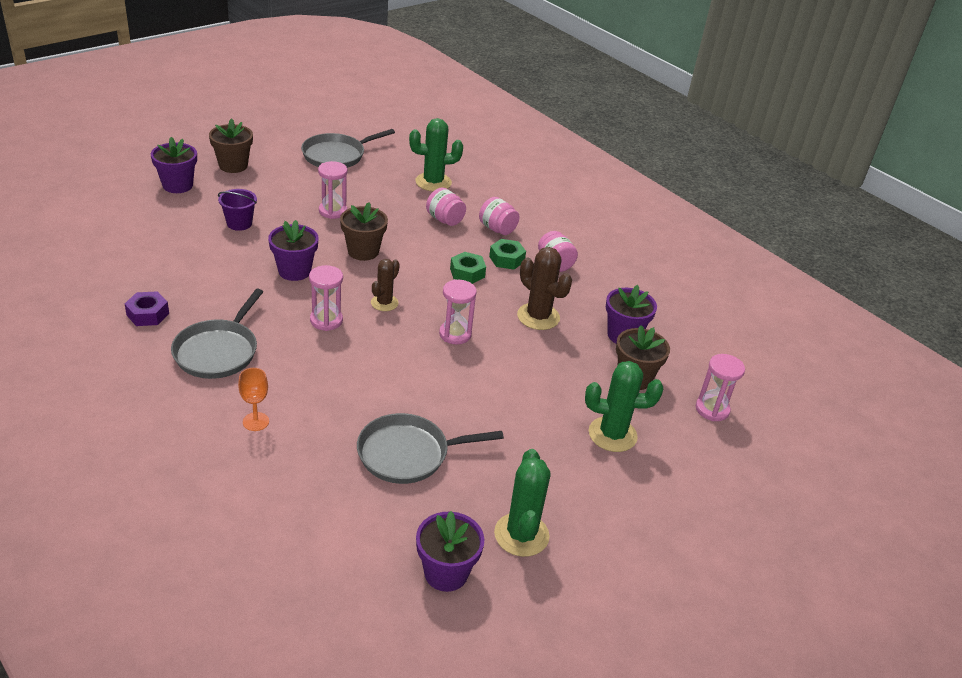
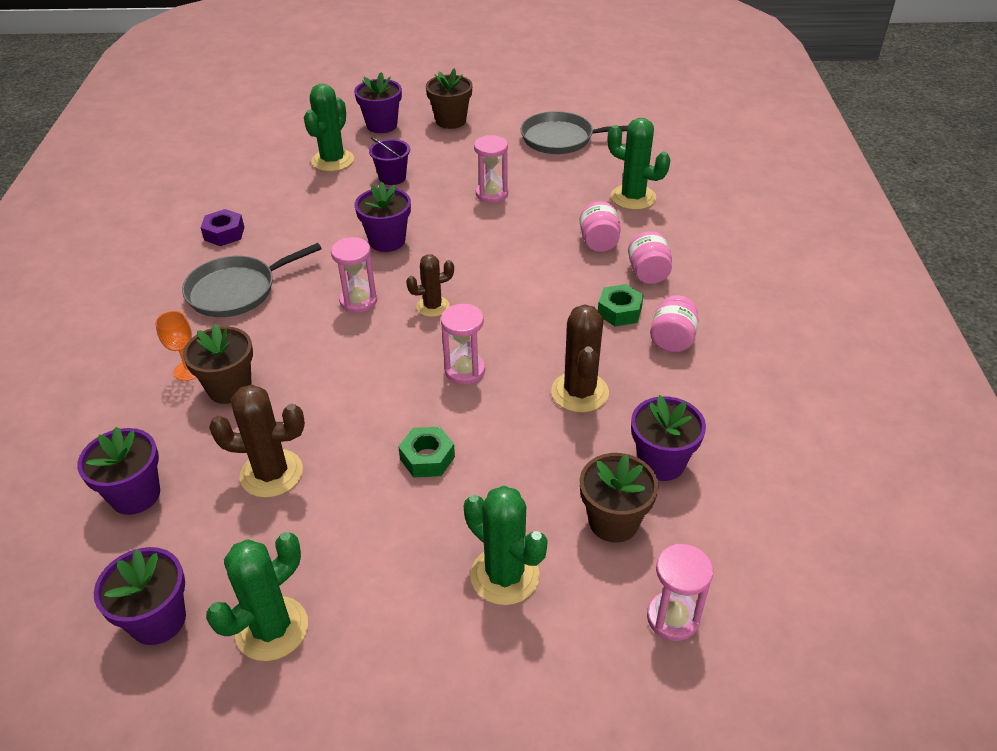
camera: 45 degrees right, 5 degrees up
(170, 226) = (332, 160): none -> green cactus
(328, 516) = (135, 495): none -> purple flower pot
(363, 251) = (474, 245): brown flower pot -> brown flower pot (229, 388)
(407, 454) = (271, 473): grey pan -> brown cactus
(467, 273) = (556, 309): green nut -> green nut (427, 458)

